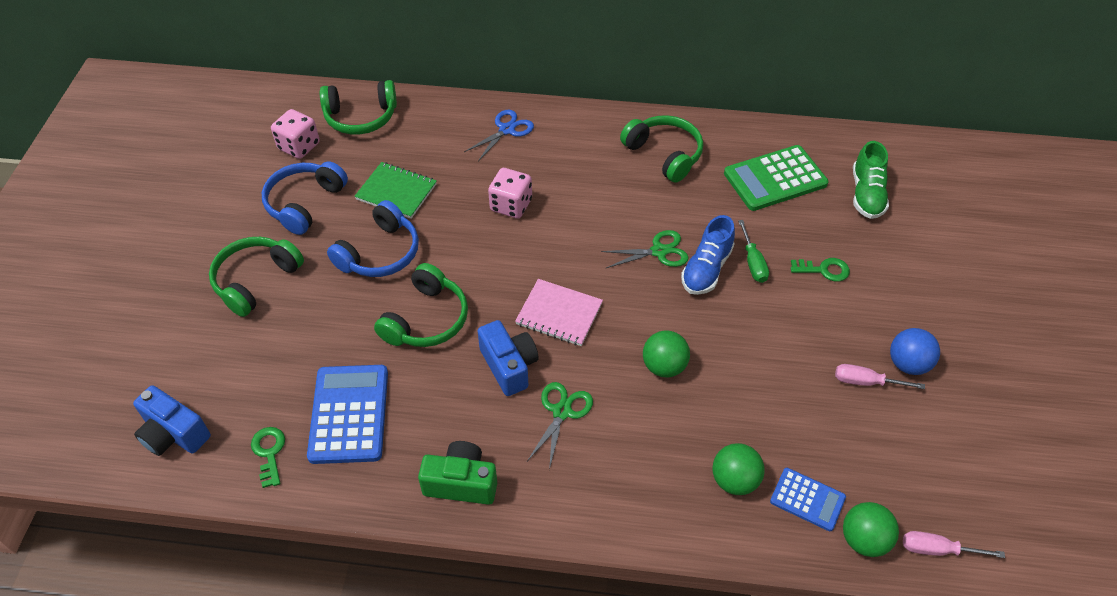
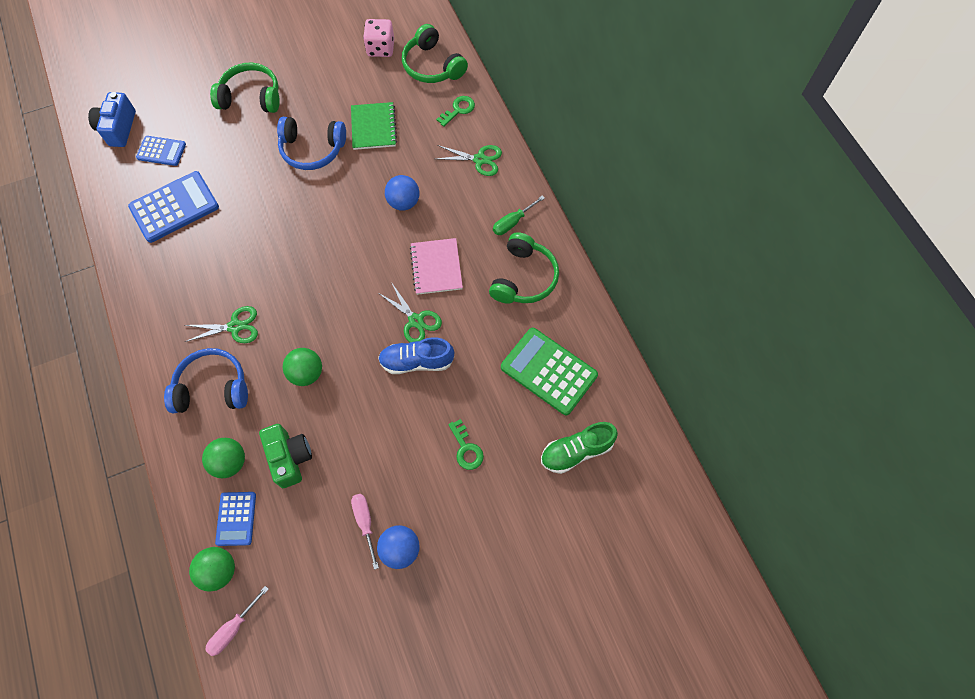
camera: 60 degrees right, 15 degrees up
(253, 398) = (161, 151): none -> blue calculator
(269, 452) = (128, 183): green key -> green key (458, 110)
(304, 203) = (331, 82): blue headphones -> blue headphones (212, 387)
(426, 319) = (270, 207): green headphones -> none
(461, 483) = (153, 296): green camera -> green camera (290, 458)
(507, 130) = (479, 160): blue scissors -> green scissors
(509, 366) = (257, 276): blue camera -> none
(511, 205) = (403, 202): pink dice -> blue ball
(559, 314) = (318, 284): pink notebook -> pink notebook (436, 267)
(753, 262) = (443, 392): green screwdriver -> green screwdriver (513, 222)
(937, 549) = (234, 628): pink screwdriver -> pink screwdriver turned 120 degrees counterclockwise

